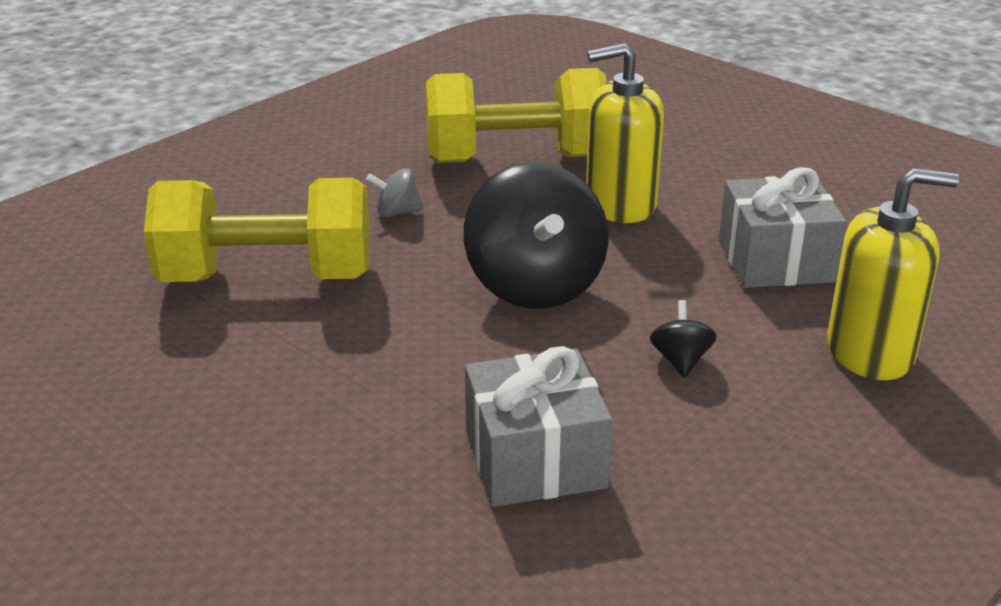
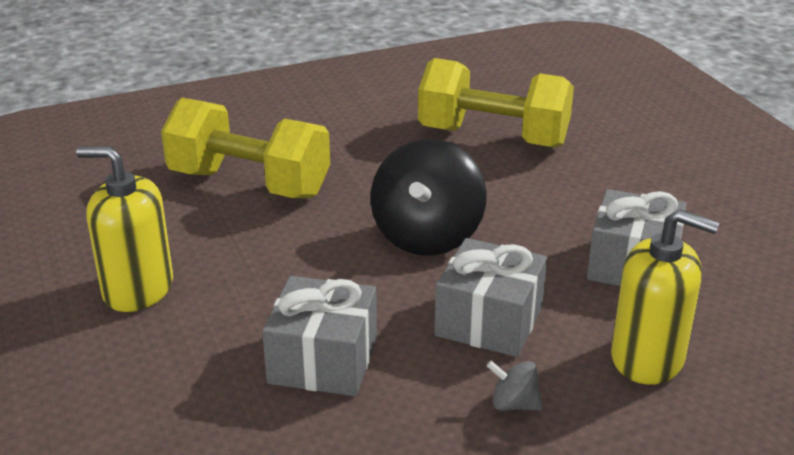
camera: 25 degrees right, 0 degrees up
(396, 212) = (373, 158): grey spinning top -> grey spinning top (514, 404)
(620, 204) = (544, 190): yellow soap dispenser -> yellow soap dispenser (138, 289)
(681, 360) = (489, 321): black spinning top -> grey gift

